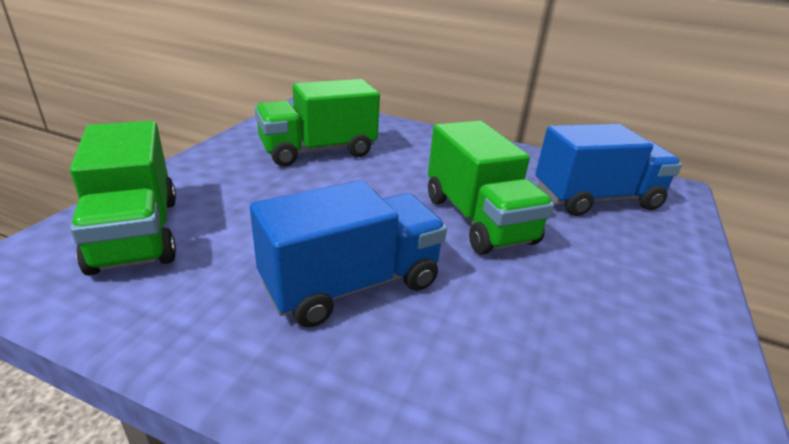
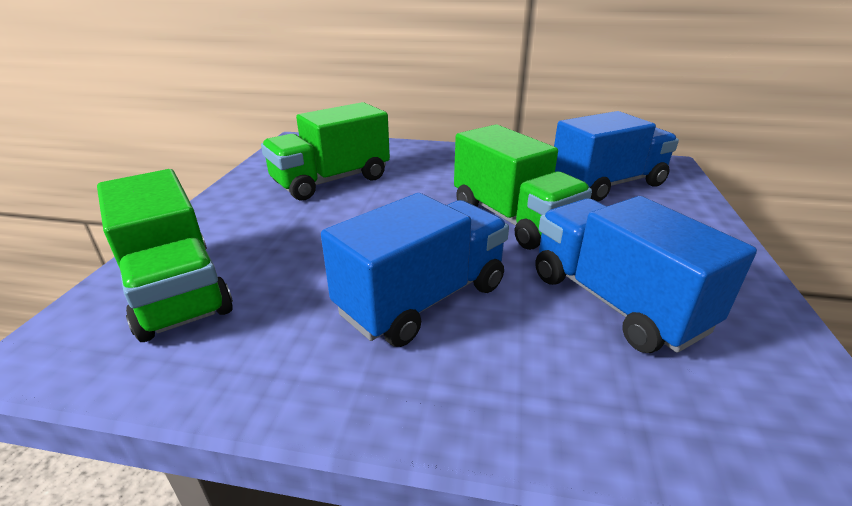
camera: 10 degrees left, 0 degrees up
(544, 326) = (615, 301): none -> blue truck

